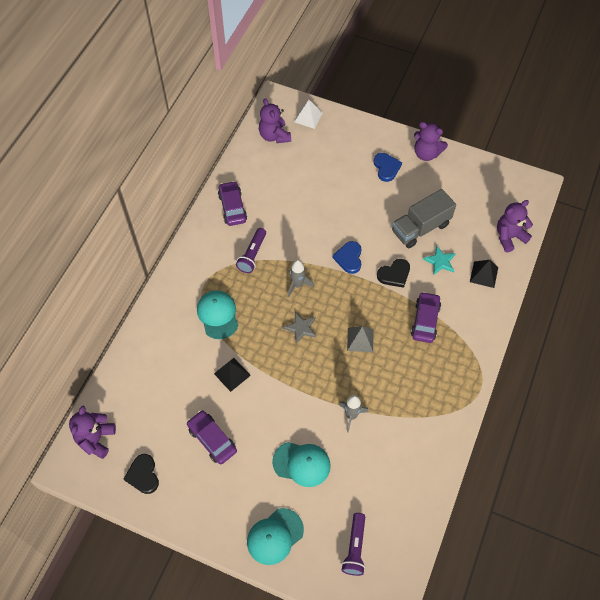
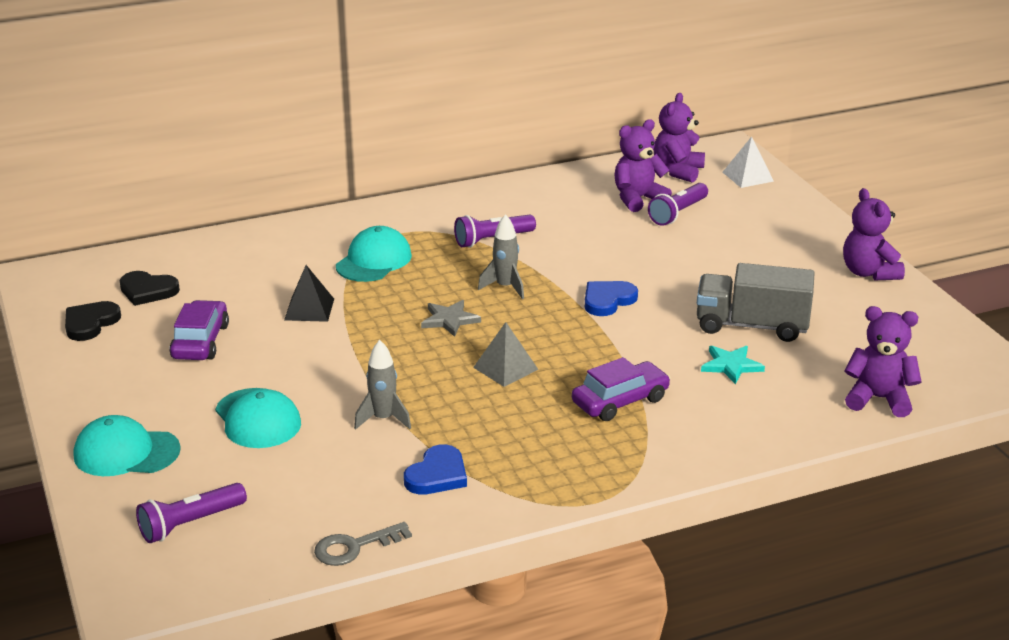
camera: 45 degrees right, 30 degrees down
(96, 439) = (96, 273): purple teddy bear -> purple teddy bear (638, 199)
(232, 207) = (532, 197): purple car -> none
(309, 170) = (678, 213): none -> purple flashlight
(386, 168) = (788, 258): blue heart -> blue heart (437, 475)
(394, 274) = (646, 343): black heart -> black heart (148, 291)
(429, 497) = (354, 547): none -> grey key
(484, 274) = (779, 409): black pyramid -> none

